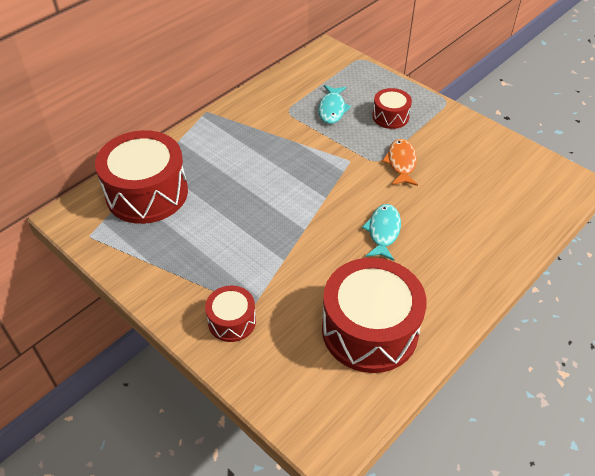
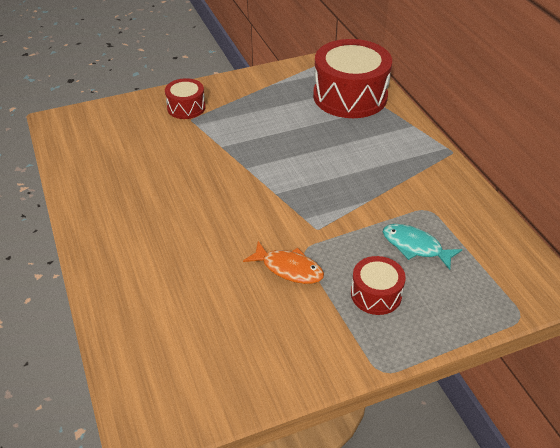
camera: 115 degrees right, 5 degrees down
(369, 330) = (117, 169): red drum -> none
(383, 231) = (205, 215): turquoise fish -> none

